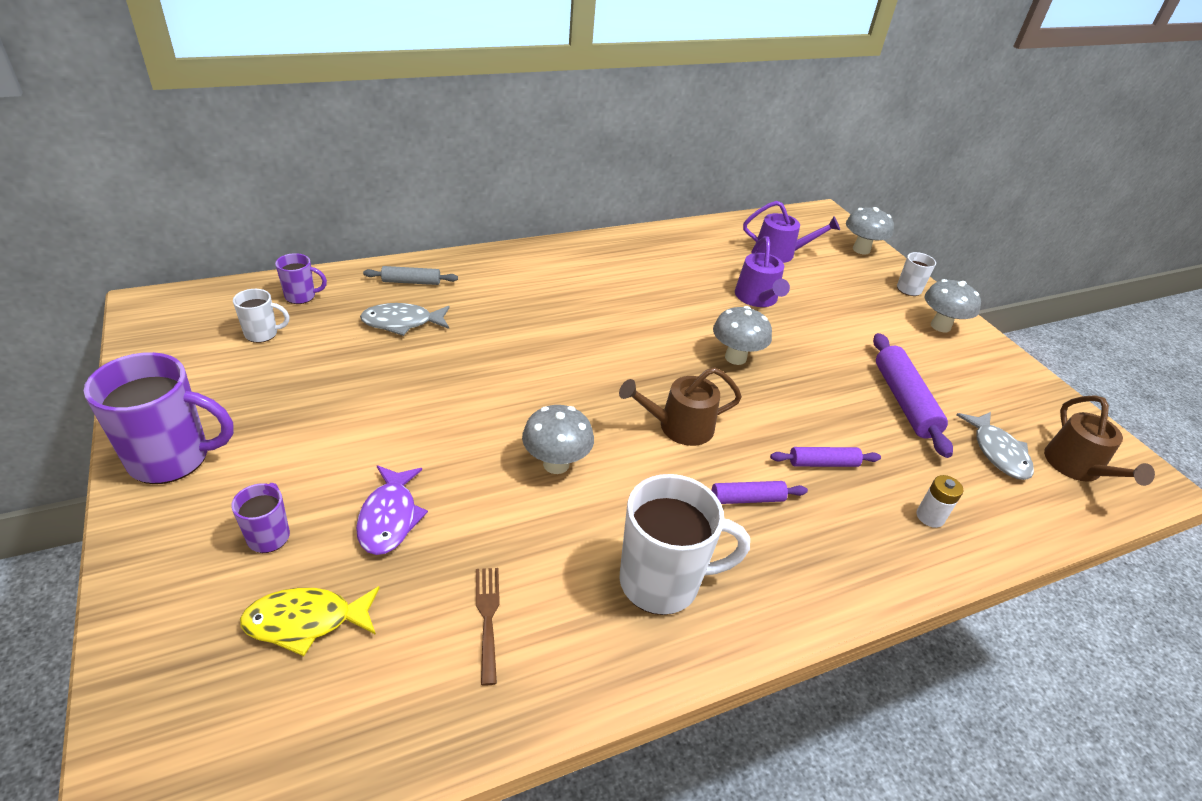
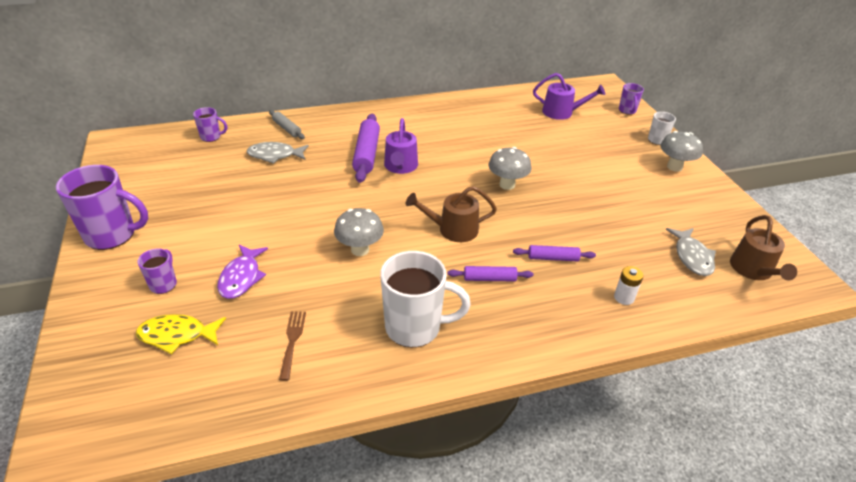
camera: 10 degrees right, 0 degrees up
(262, 334) = (182, 160): white mug -> none
(411, 282) = (287, 129): grey rolling pin -> grey rolling pin turned 45 degrees clockwise
(757, 298) = (535, 144): purple watering can -> purple watering can (400, 166)
(861, 249) = (627, 110): grey mushroom -> purple mug
(904, 401) = (628, 219): purple rolling pin -> purple rolling pin (366, 154)

